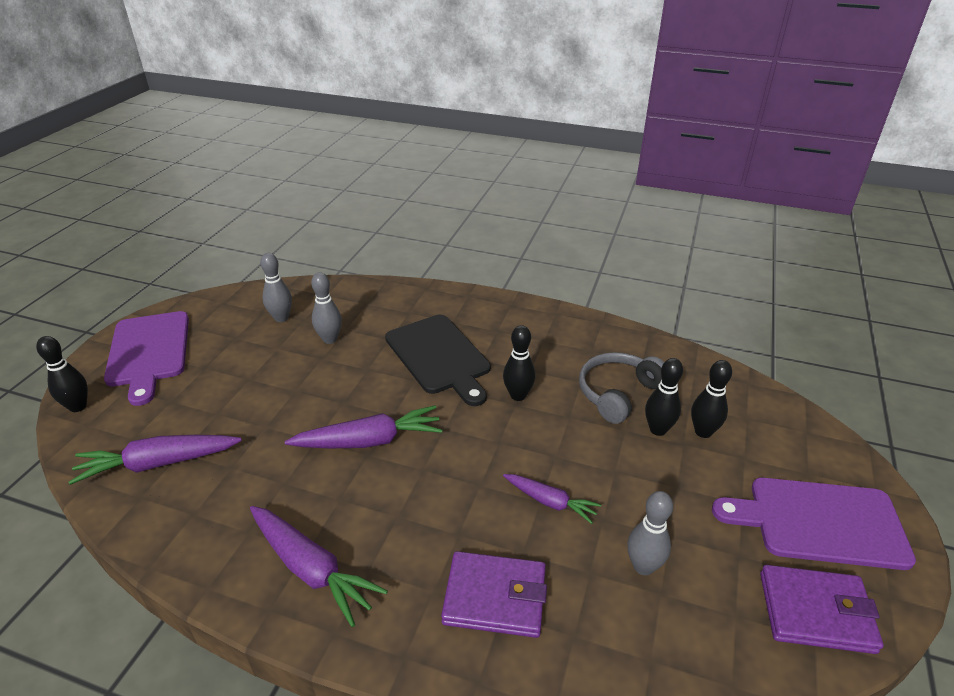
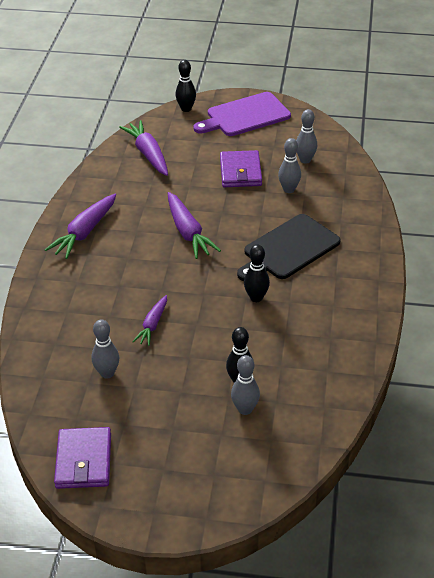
camera: 80 degrees right, 5 degrees up
(495, 597) = (76, 307): purple wallet -> purple wallet (240, 172)
(618, 393) = (277, 356): grey headphones -> none
(703, 432) = (245, 409): black bowling pin -> grey bowling pin
(819, 522) = (162, 474): purple cutting board -> none

